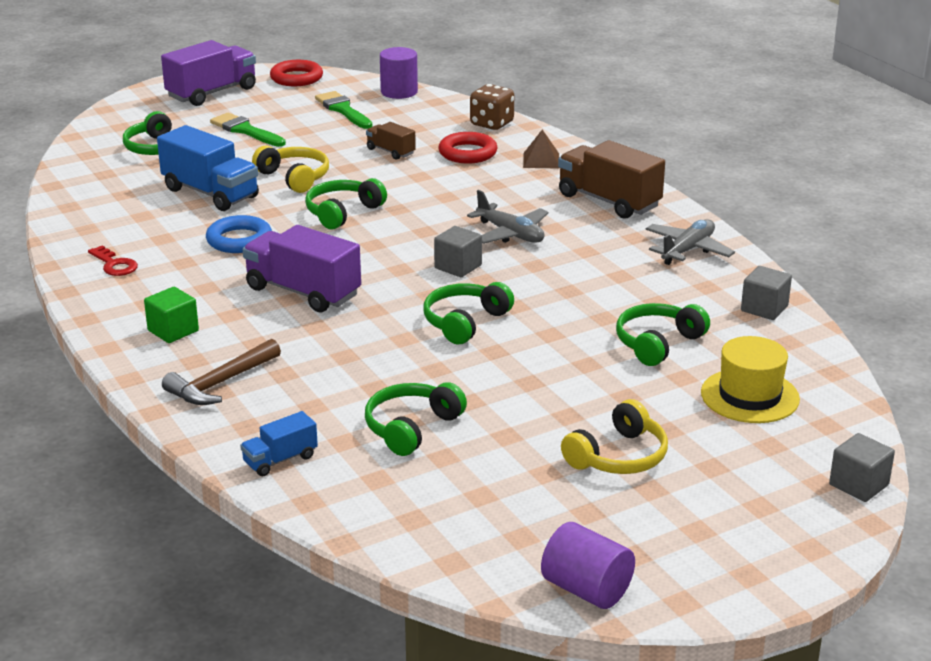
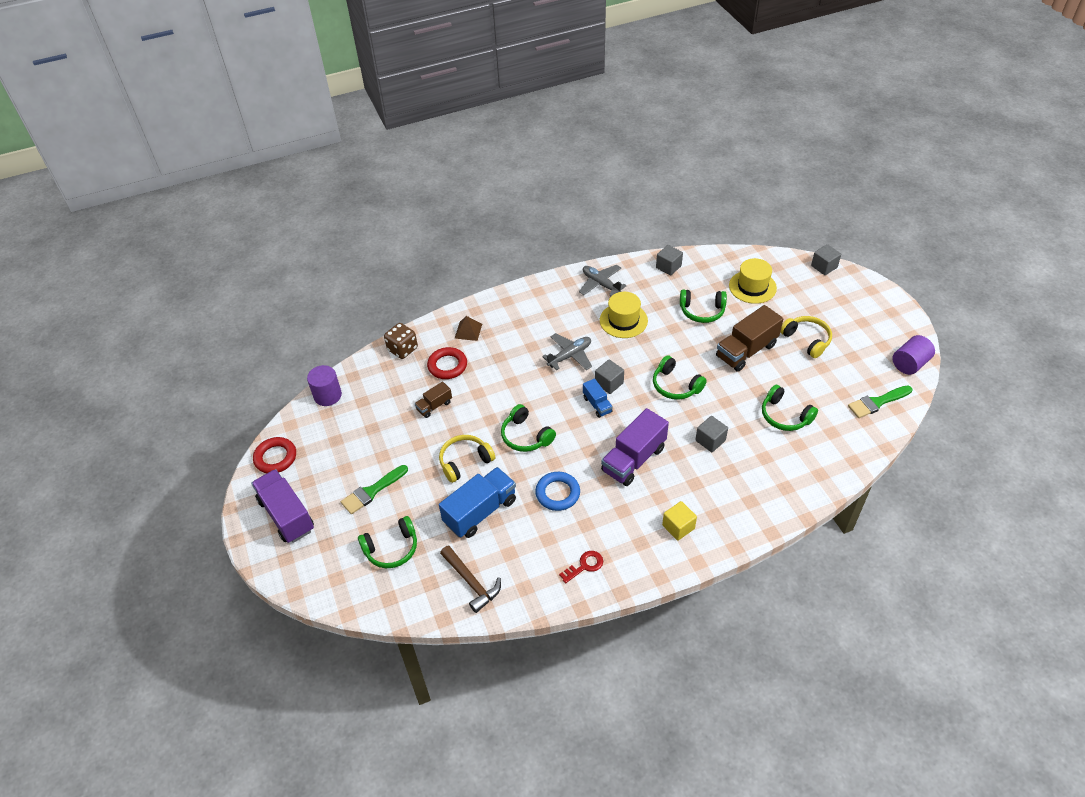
camera: 80 degrees left, 20 degrees up
(173, 331) = (678, 527): green cube -> yellow cube
(220, 383) = (740, 500): brown hammer -> brown hammer (471, 582)
(280, 460) = (817, 472): blue truck -> blue truck (597, 404)
(343, 110) = (351, 430): green brush -> green brush (877, 402)
(346, 355) = (710, 440): none -> grey cube
(606, 272) = (623, 320): none -> yellow hat
(609, 201) = (533, 307): brown truck -> brown truck (746, 351)
(658, 343) = (702, 311): green headphones -> green headphones turned 45 degrees counterclockwise

